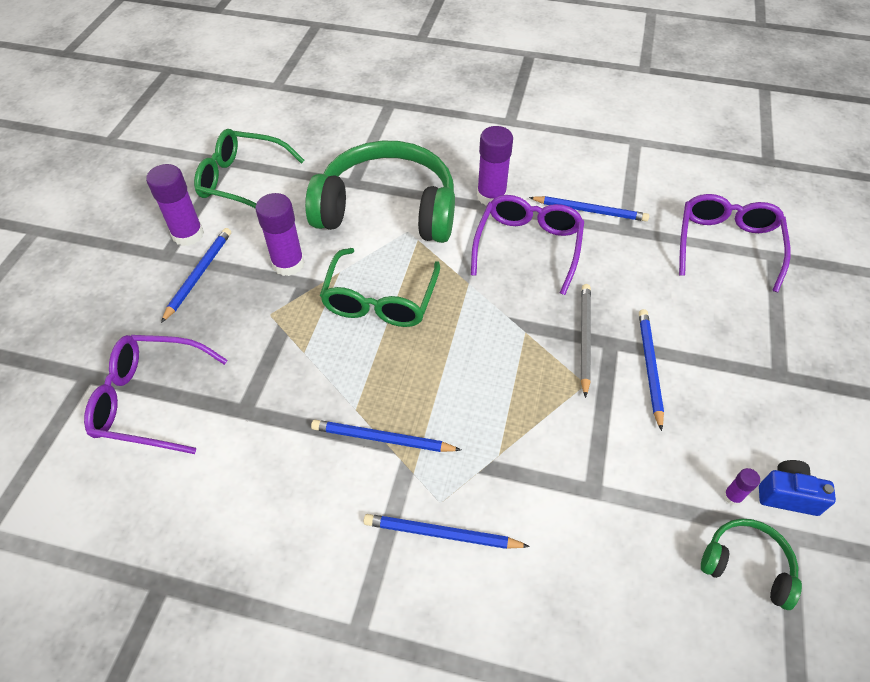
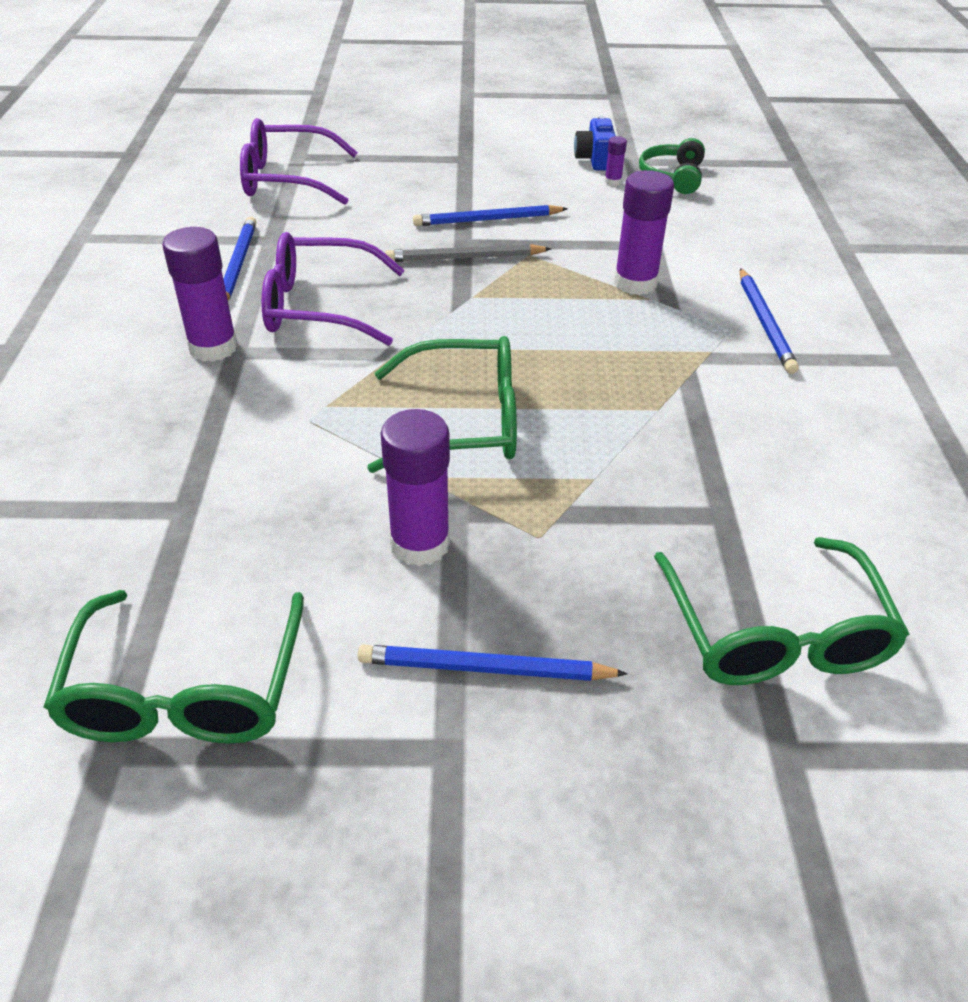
camera: 105 degrees left, 10 degrees down
(150, 400) = (774, 633): purple glasses -> green glasses
(188, 235) = (379, 732): purple glue stick -> purple glue stick (635, 283)
(382, 439) = (684, 380): blue pencil -> none
(387, 209) = (257, 450): green headphones -> none

